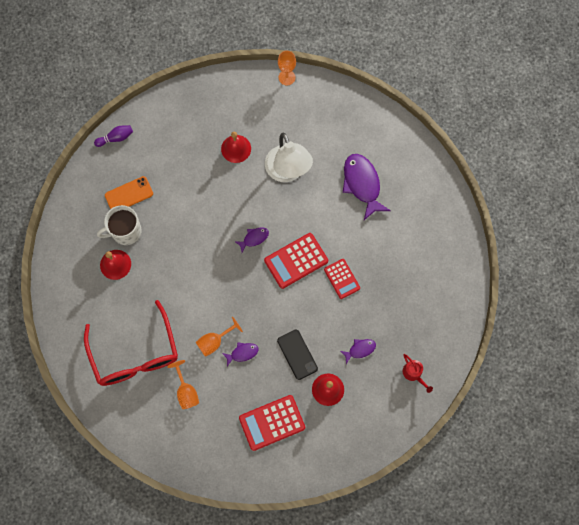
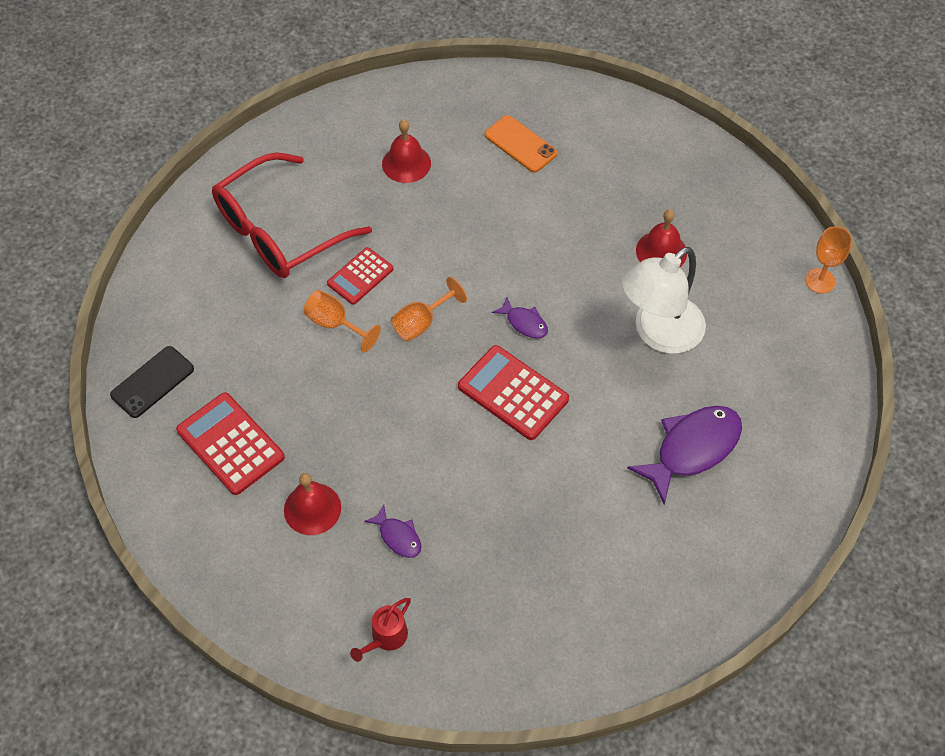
camera: 70 degrees right, 15 degrees down
(116, 138) = (599, 101): purple bowling pin -> none
(125, 231) = (461, 159): white mug -> none
(186, 391) = (243, 312): orange goblet -> orange goblet (421, 323)
(242, 353) = (330, 367): purple fish -> none
(297, 354) = (355, 445): black phone -> black phone (152, 382)
(342, 279) = (511, 470): red calculator -> red calculator (360, 276)

